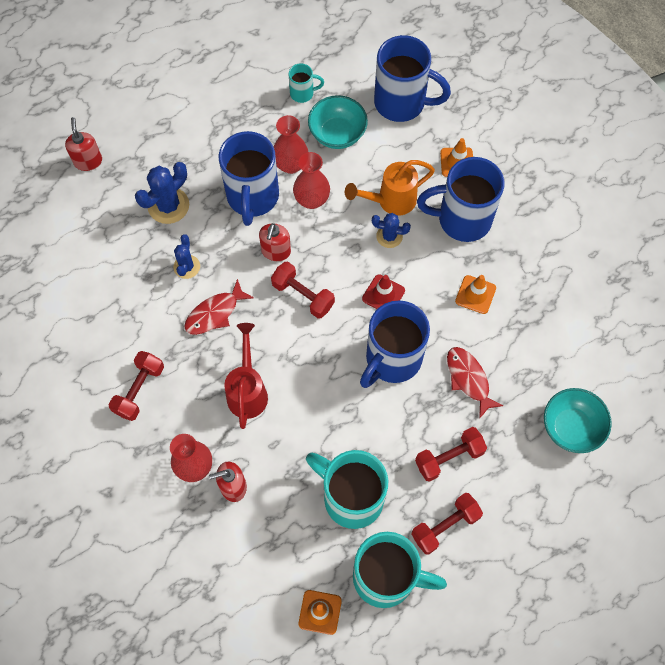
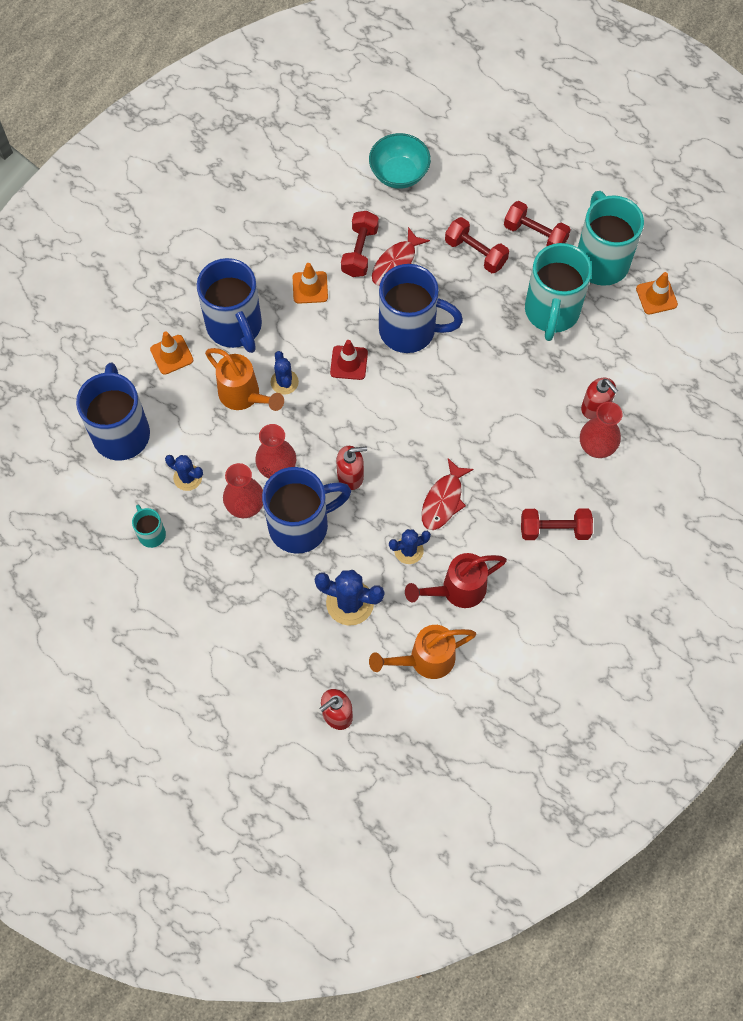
camera: 115 degrees left, 0 degrees up
(91, 238) = (424, 660): none -> orange watering can
(215, 313) = (443, 500): red fish -> red fish turned 90 degrees clockwise
(247, 390) = (503, 436): red watering can -> red watering can (456, 590)
(303, 295) = (385, 431): red dumbbell -> red dumbbell (359, 251)
(337, 134) = (187, 477): turquoise bowl -> blue cactus

